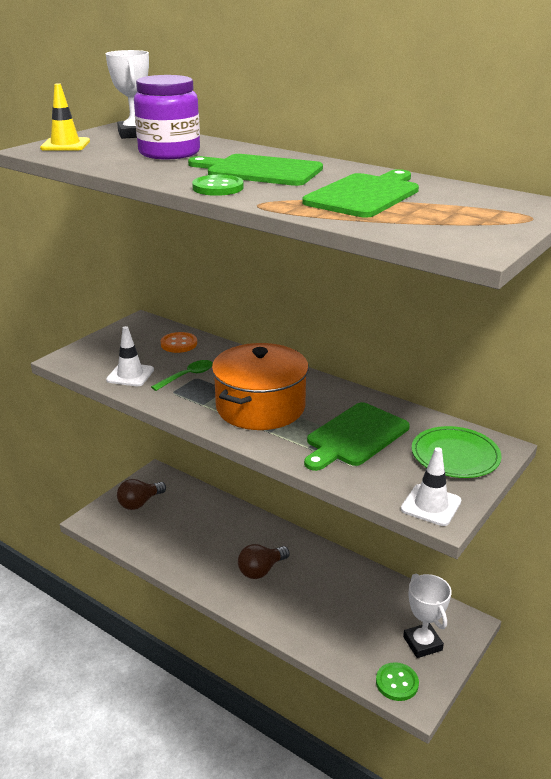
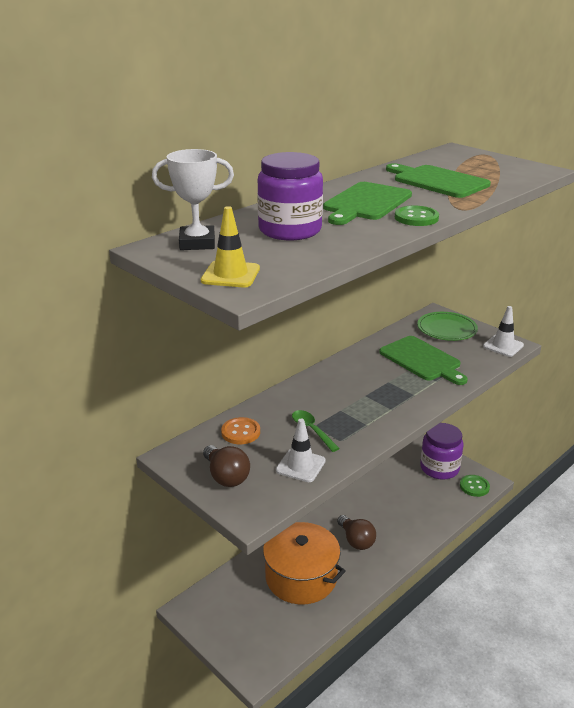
camera: 80 degrees left, 0 degrees up
(139, 503) = (237, 625): brown light bulb -> brown light bulb (226, 476)
(260, 407) = (375, 395): orange pot -> orange pot (301, 577)
(422, 643) = (439, 468): white trophy -> purple jar

